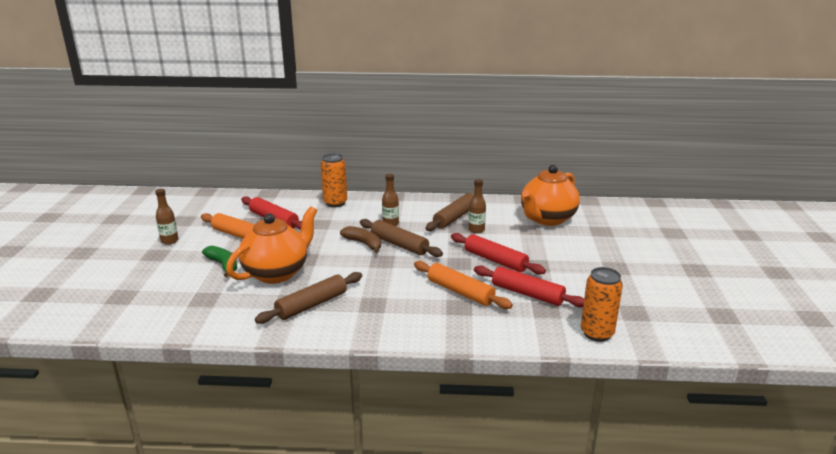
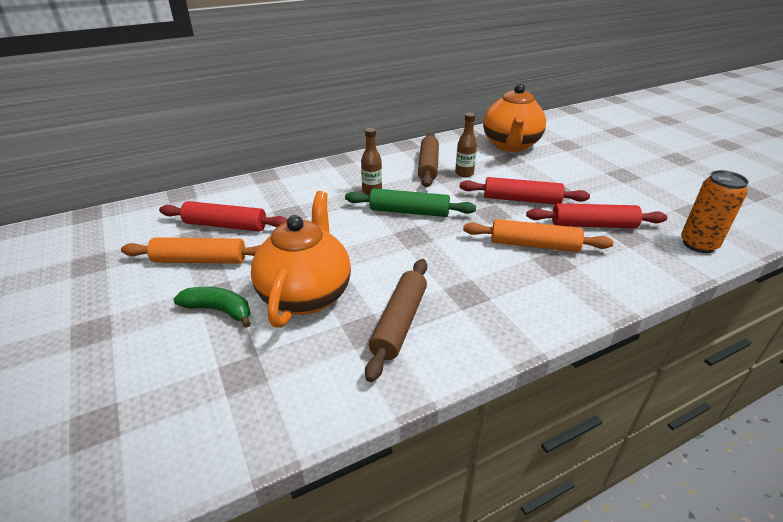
camera: 30 degrees left, 10 degrees up
(169, 241) = (96, 301): brown bottle -> none
(335, 203) = (281, 184): orange can -> none
(363, 243) = (369, 222): brown banana -> none
(399, 245) = (409, 211): brown rolling pin -> green rolling pin

